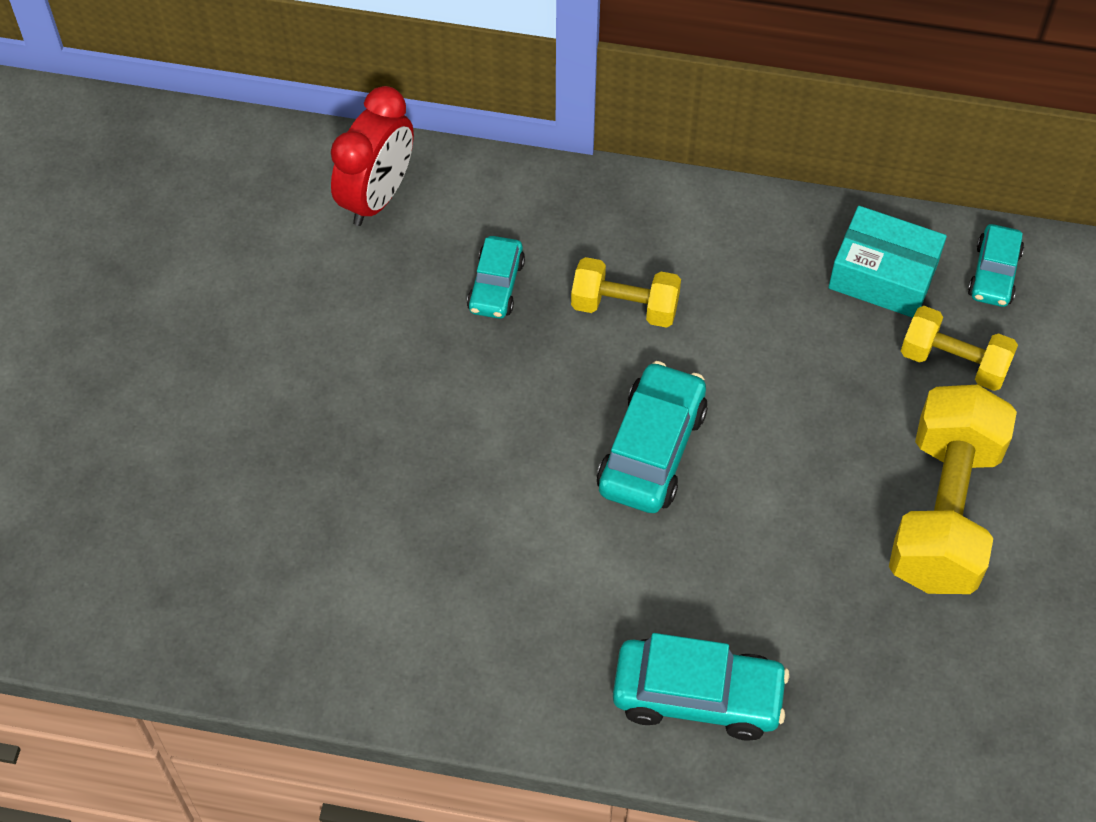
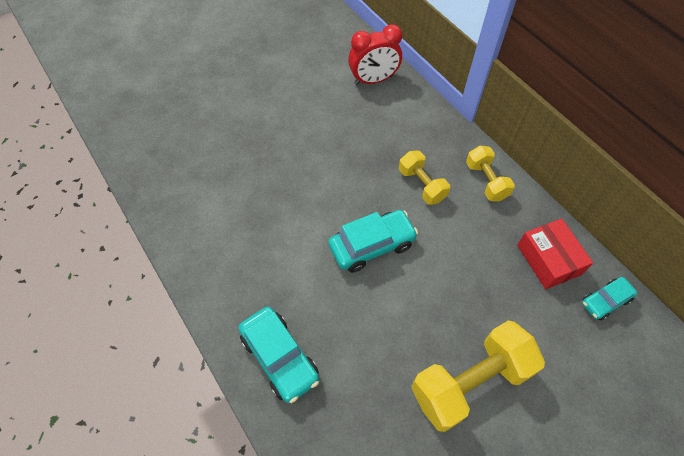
camera: 45 degrees right, 0 degrees up
(496, 285) = (381, 140): turquoise car -> none
(883, 275) = (548, 259): turquoise box -> red box
(953, 362) = (544, 322): yellow dumbbell -> yellow dumbbell (486, 181)

